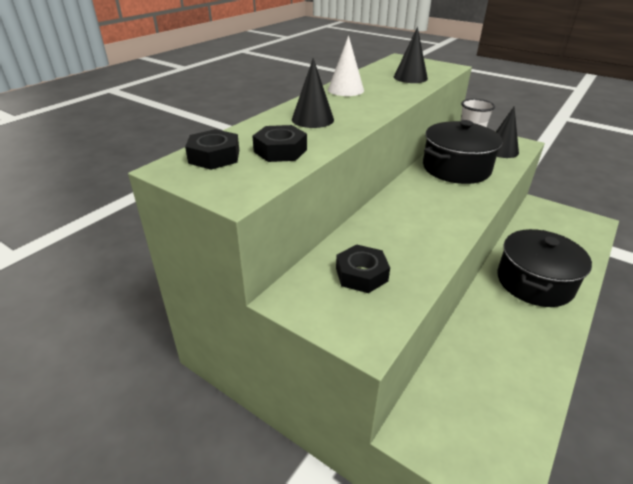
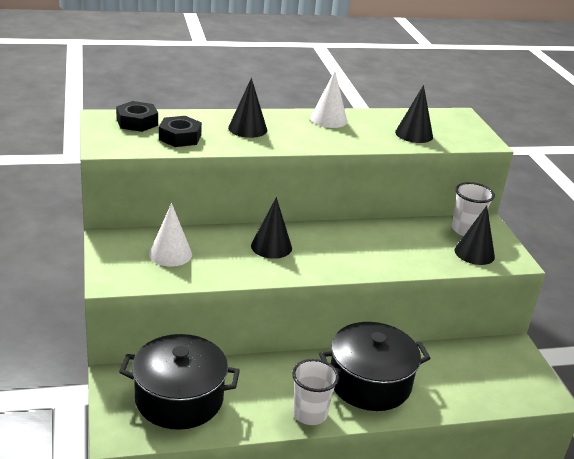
camera: 40 degrees right, 5 degrees down
(361, 274) = (170, 254): black nut -> white cone
(409, 217) = (271, 246): none -> black cone
(456, 168) = (391, 241): black pot -> black pot (179, 399)
(553, 334) = (310, 414): none -> white cup

